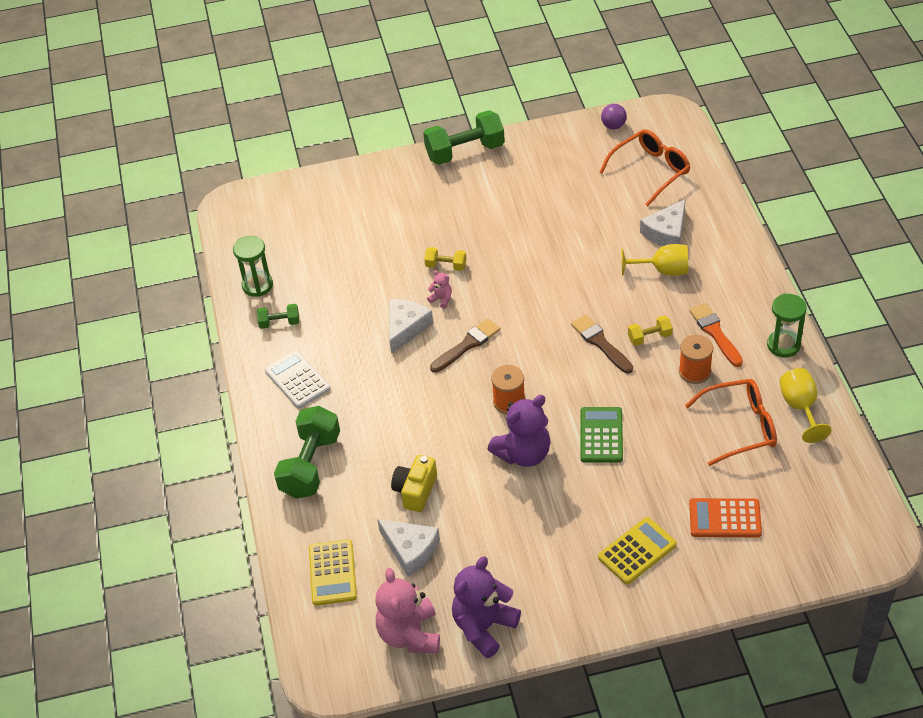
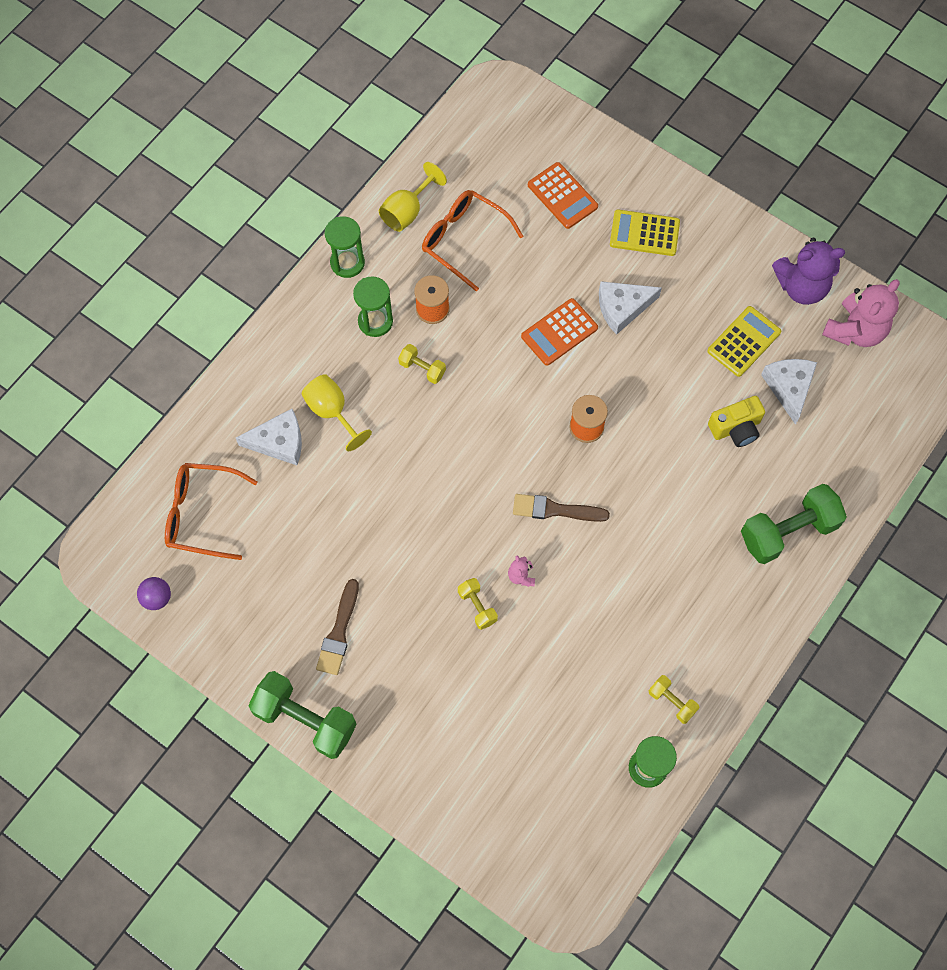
camera: 135 degrees left, 20 degrees up
(279, 323) = (672, 702): green dumbbell -> yellow dumbbell
(297, 380) = (717, 623): white calculator -> none
(332, 573) = (861, 427): yellow calculator -> yellow calculator (744, 342)
(405, 328) = (580, 579): white cheese -> white cheese (622, 308)
(523, 453) = (628, 376): purple teddy bear -> none
(600, 343) = (461, 402): brown brush -> brown brush (339, 631)
(601, 435) = (559, 332): green calculator -> orange calculator
(715, 333) = (375, 321): orange brush -> green hourglass

